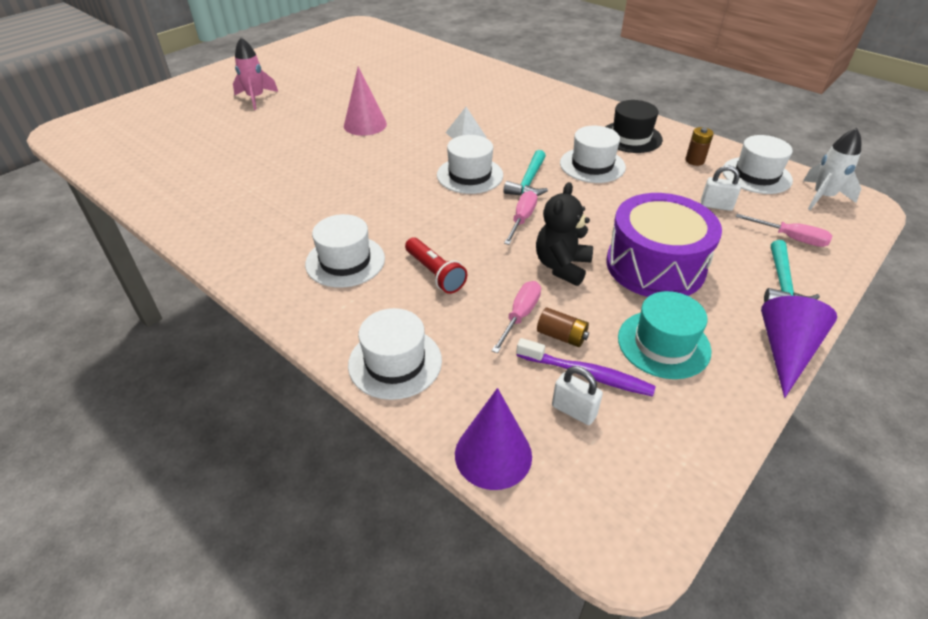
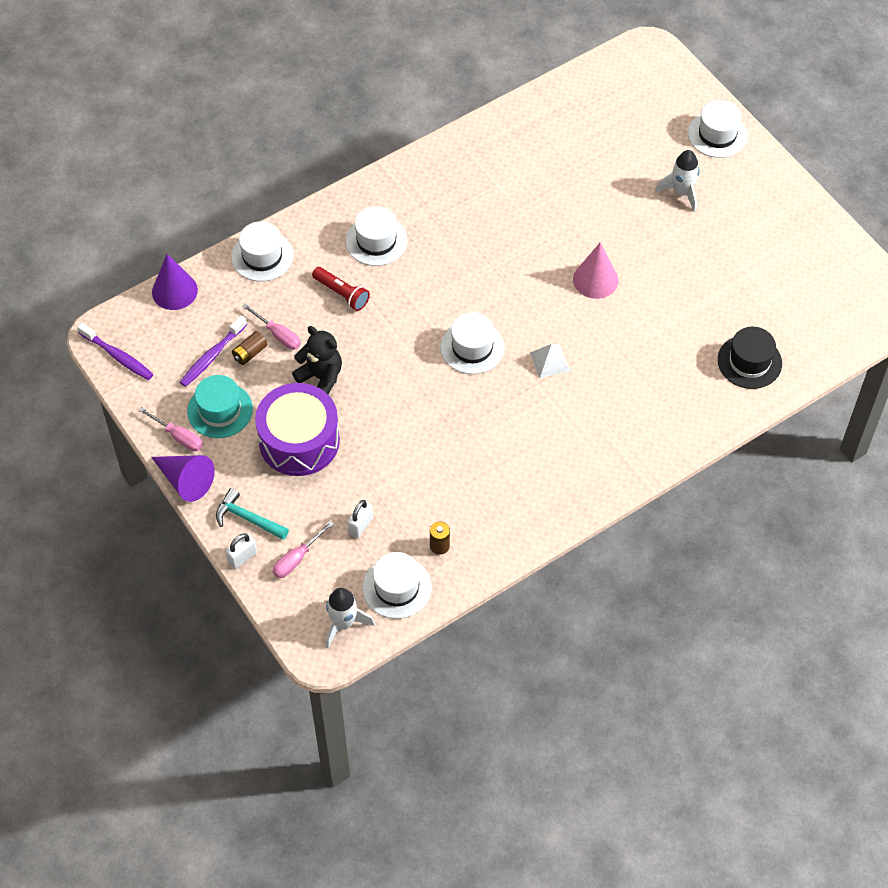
camera: 105 degrees right, 15 degrees up
(256, 98) = (681, 192): pink rocket -> white rocket
(435, 273) = (342, 294): red flashlight -> red flashlight turned 120 degrees counterclockwise
(522, 219) = (390, 368): pink screwdriver -> pink screwdriver (178, 437)
(528, 182) = (446, 390): turquoise hammer -> none
(574, 411) = (188, 339): white padlock -> white padlock (242, 557)
(592, 165) = (459, 452): white hat -> white hat (717, 134)
(631, 137) = (502, 508): black hat -> black hat (749, 361)
(653, 498) = (118, 356): none -> purple toothbrush

